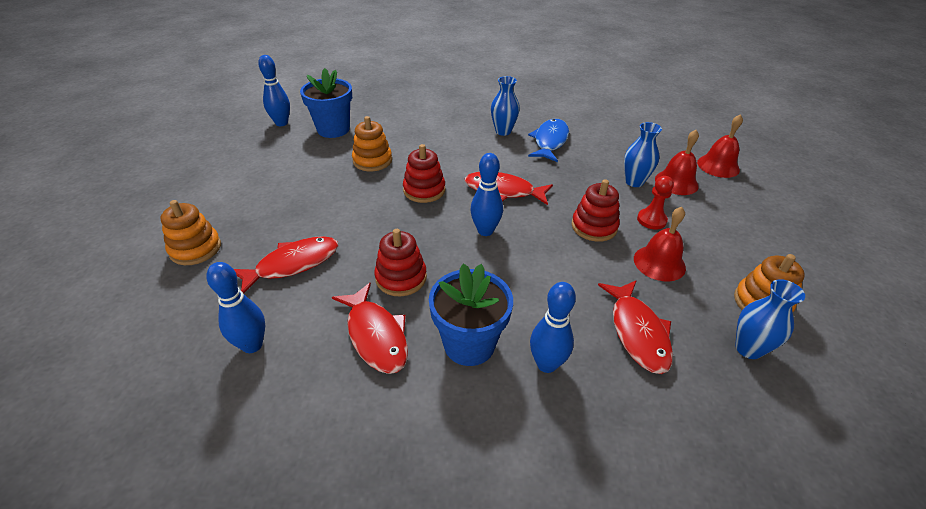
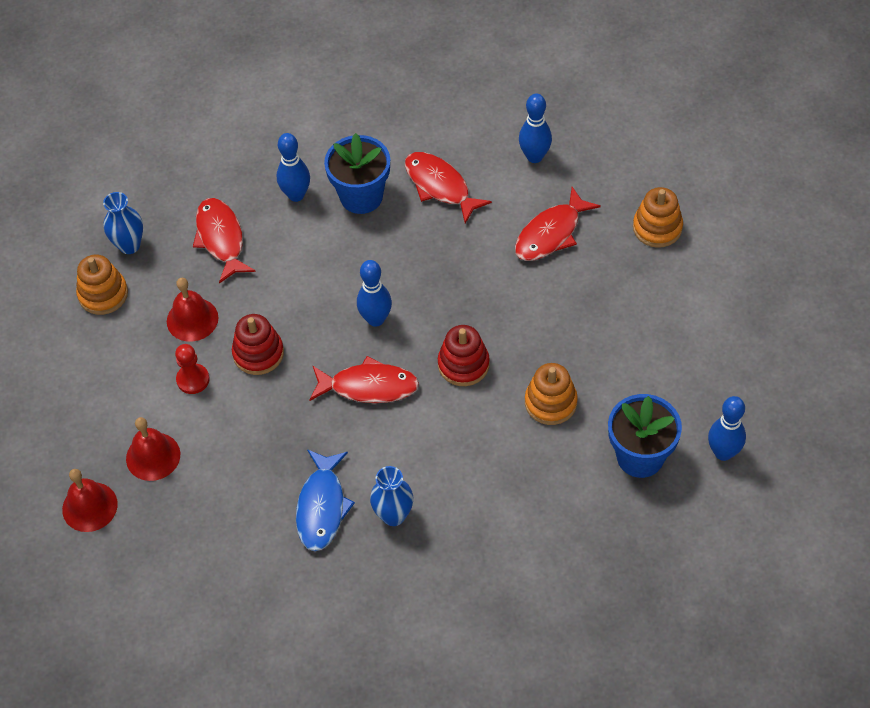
camera: 170 degrees right, 15 degrees up
(401, 278) = (442, 243): red stacking toy -> none
(634, 182) = (207, 444): blue vase -> none

